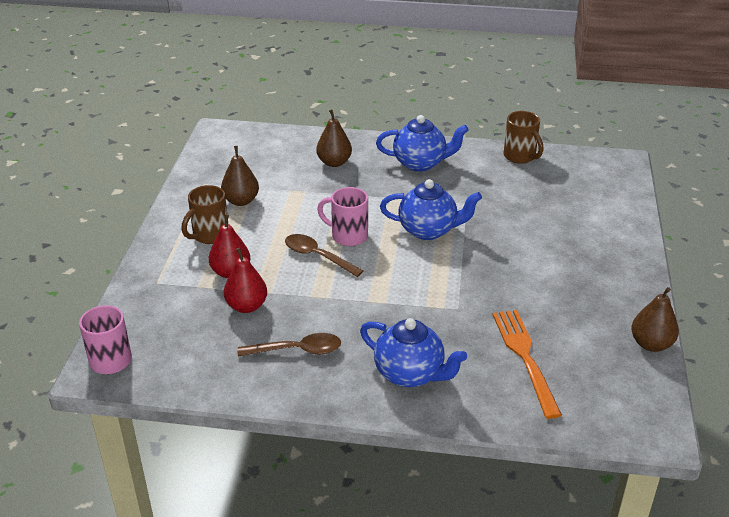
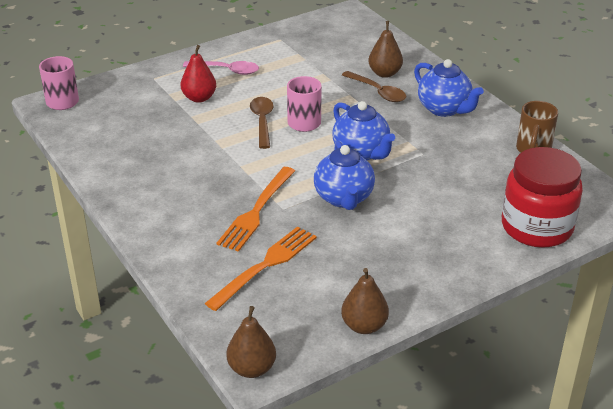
camera: 50 degrees right, 0 degrees up
(209, 235) = (226, 70): brown mug -> pink spoon
(241, 201) = (281, 62): brown pear -> brown pear (252, 368)
(247, 306) = (172, 121): red pear -> none
(297, 350) = (152, 163): brown spoon -> brown spoon (378, 92)
(410, 374) = (183, 221): blue teapot -> blue teapot (344, 198)
(445, 325) = (256, 211): none -> orange fork
(611, 205) = (536, 227): none -> red jar

